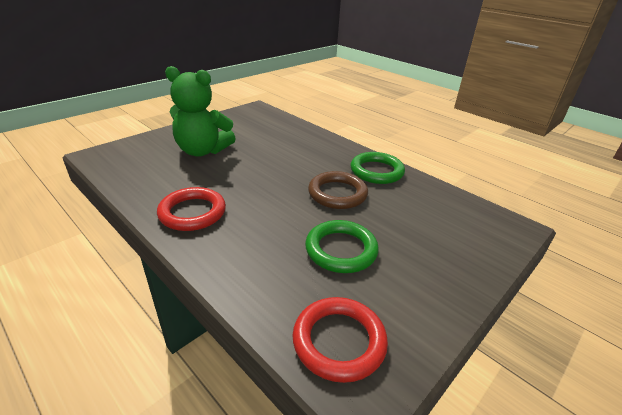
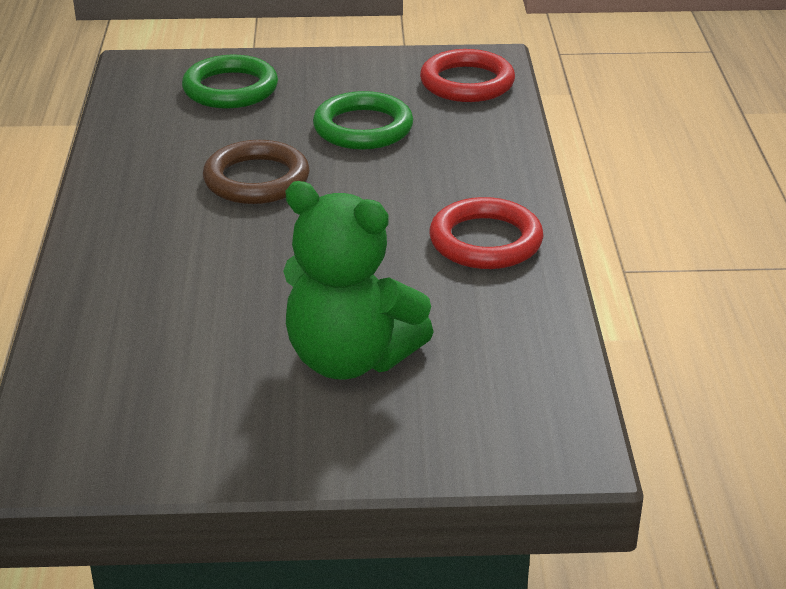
camera: 135 degrees left, 0 degrees up
(202, 151) = (350, 359): green teddy bear -> green teddy bear turned 150 degrees clockwise
(376, 171) = (137, 182): green ring -> green ring (230, 89)

